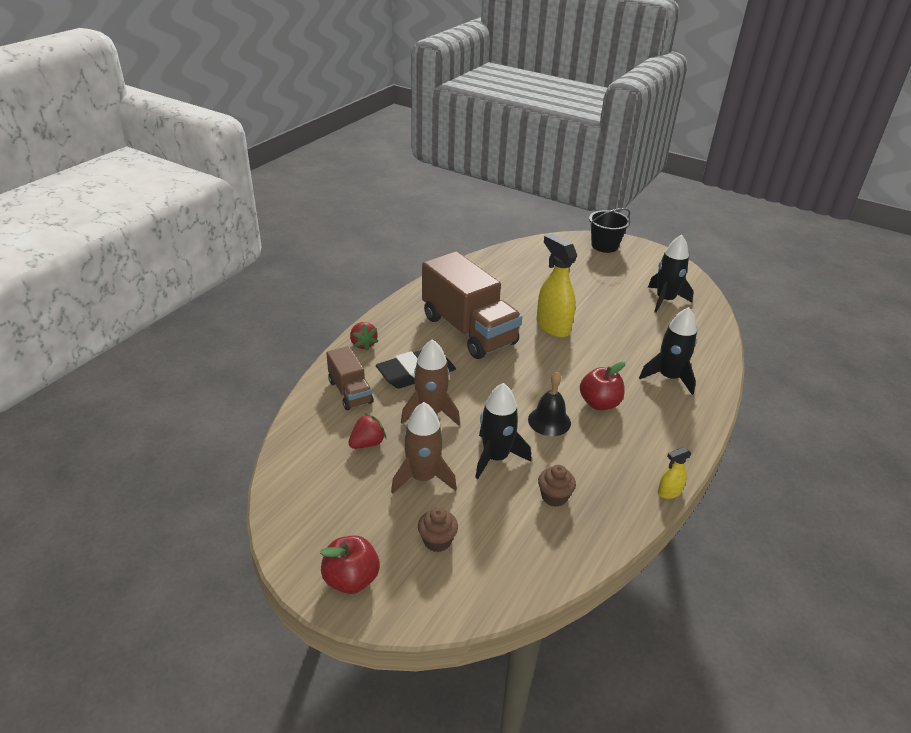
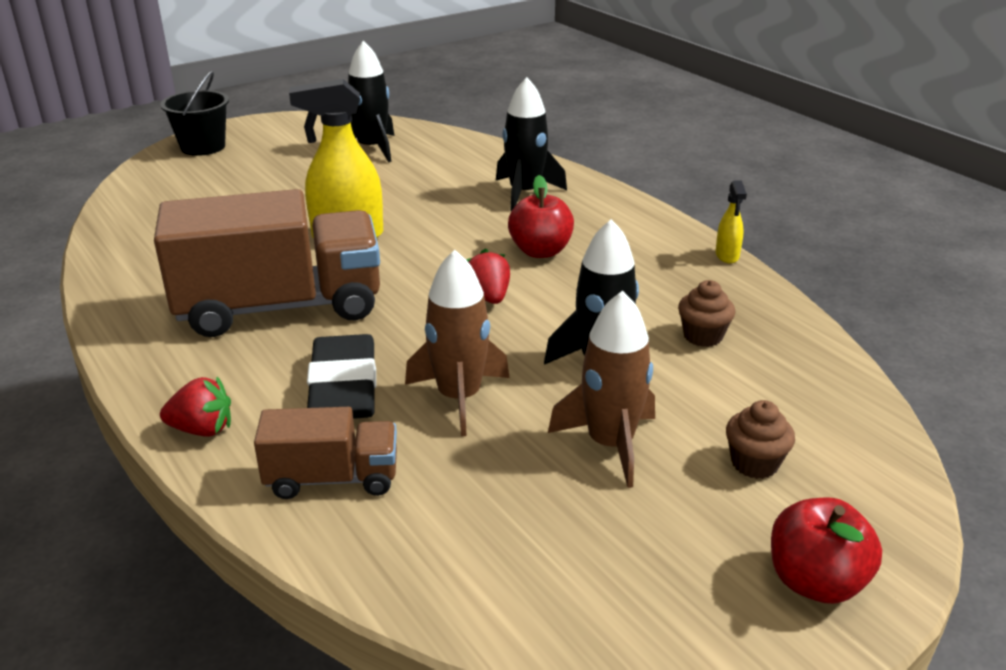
camera: 65 degrees left, 5 degrees down
(367, 443) = (491, 488): red strawberry -> red strawberry (488, 297)
(549, 421) = (551, 297): black bell -> none

